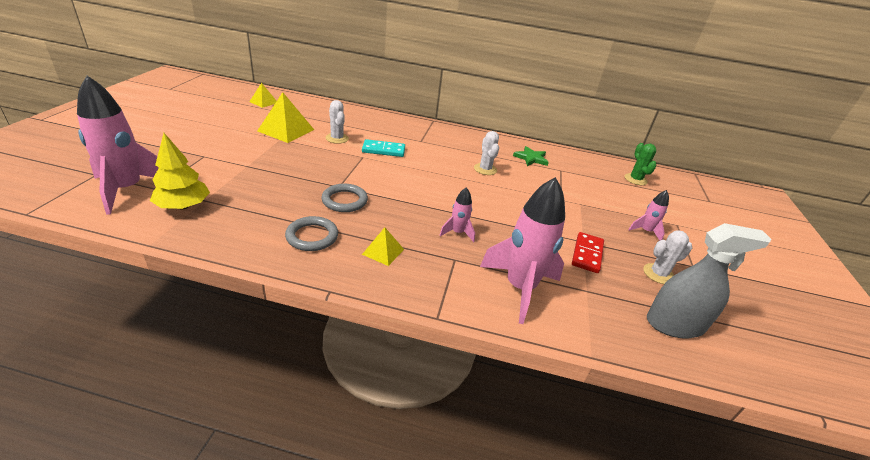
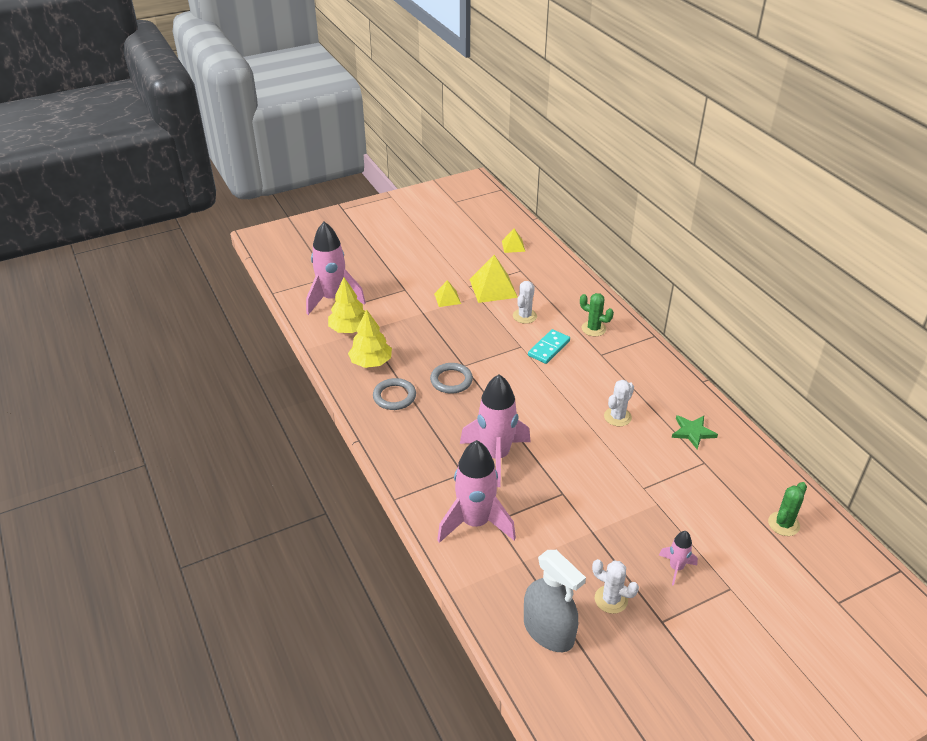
camera: 55 degrees right, 5 degrees up
(248, 221) = (371, 362): none -> yellow tree
(383, 150) = (548, 348): turquoise domino -> turquoise domino turned 75 degrees clockwise
(383, 251) = (423, 435): yellow pyramid -> yellow pyramid (447, 298)
(394, 129) = (593, 329): none -> green cactus
(457, 233) = (496, 456): pink rocket -> pink rocket, size x2.10
(587, 254) = (575, 541): red domino -> none

